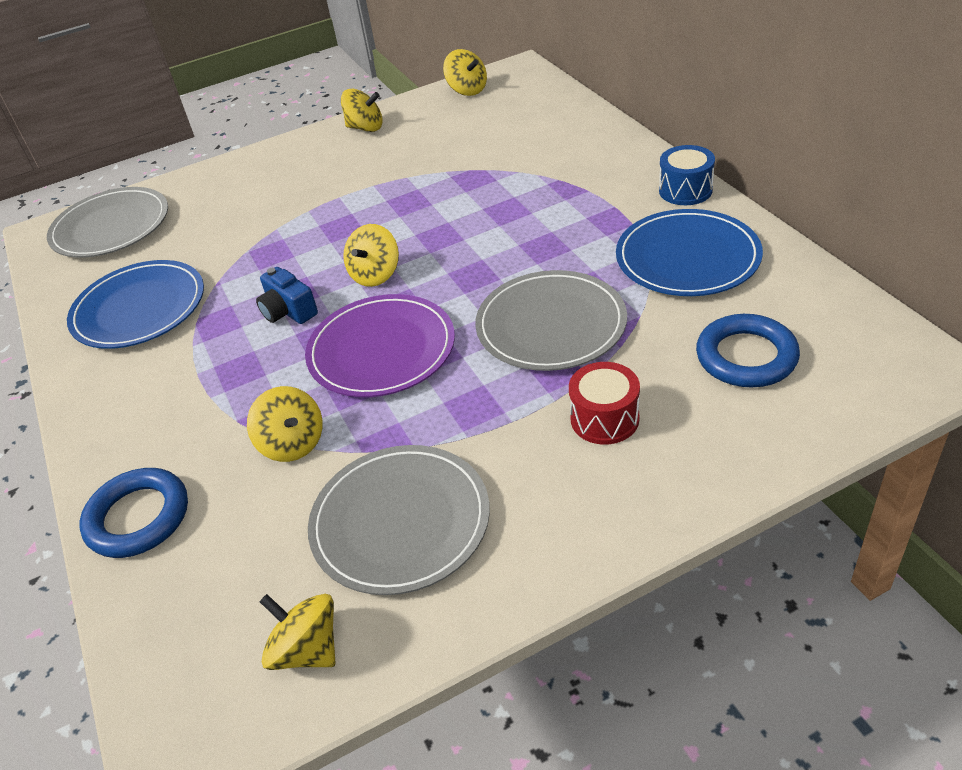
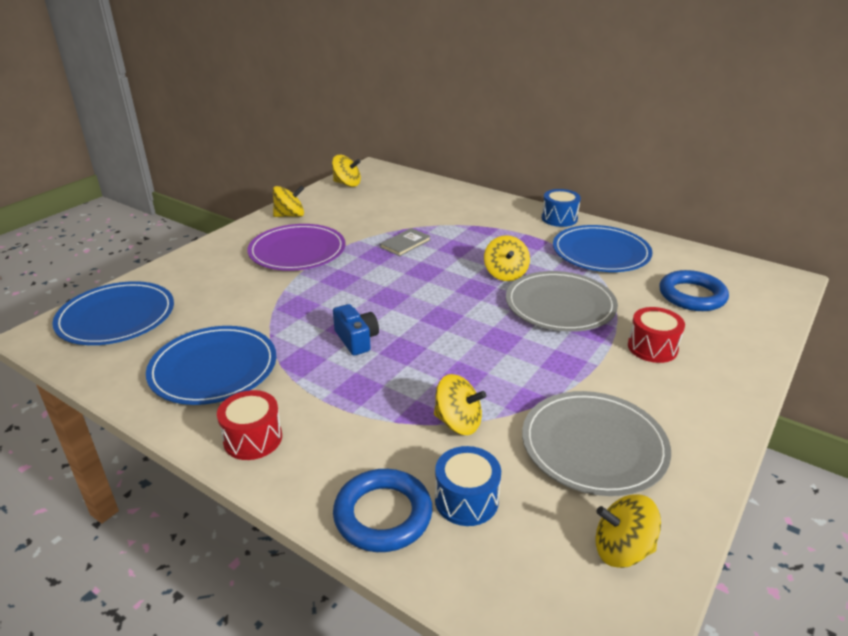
camera: 35 degrees left, 10 degrees down
(107, 397) = (253, 439): none -> red drum
(111, 227) = (116, 317): grey plate -> blue plate
(219, 532) = (466, 500): none -> blue drum
(288, 311) = (356, 340): blue camera -> blue camera turned 135 degrees counterclockwise
(375, 274) = (401, 302): yellow spinning top -> yellow spinning top (505, 274)
(381, 350) = (459, 346): purple plate -> purple plate (297, 251)
(453, 192) = (405, 243): none -> grey book

